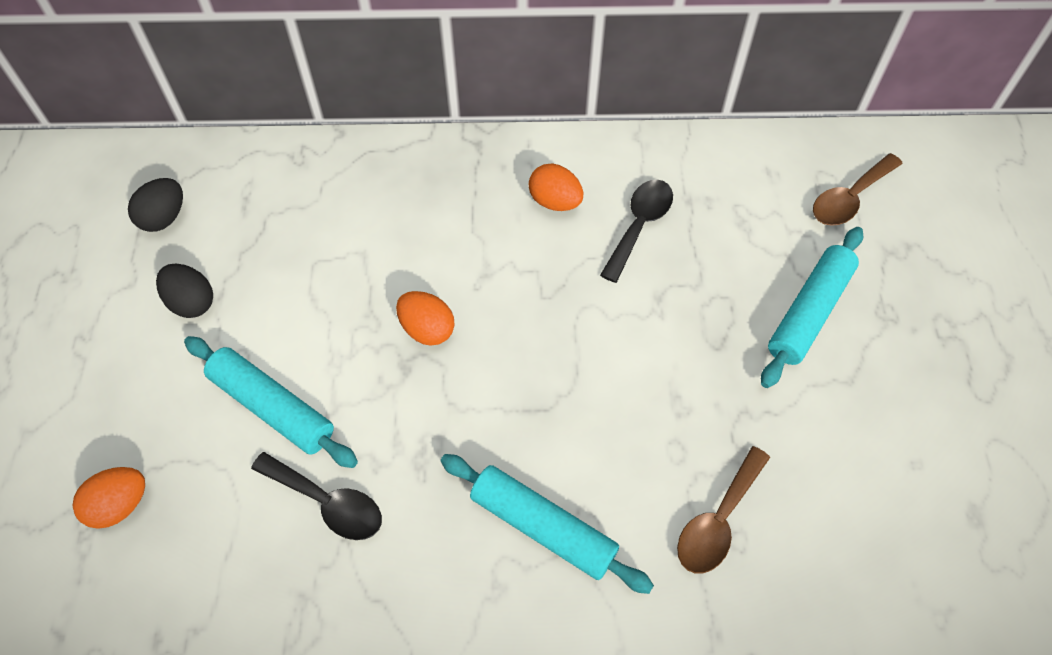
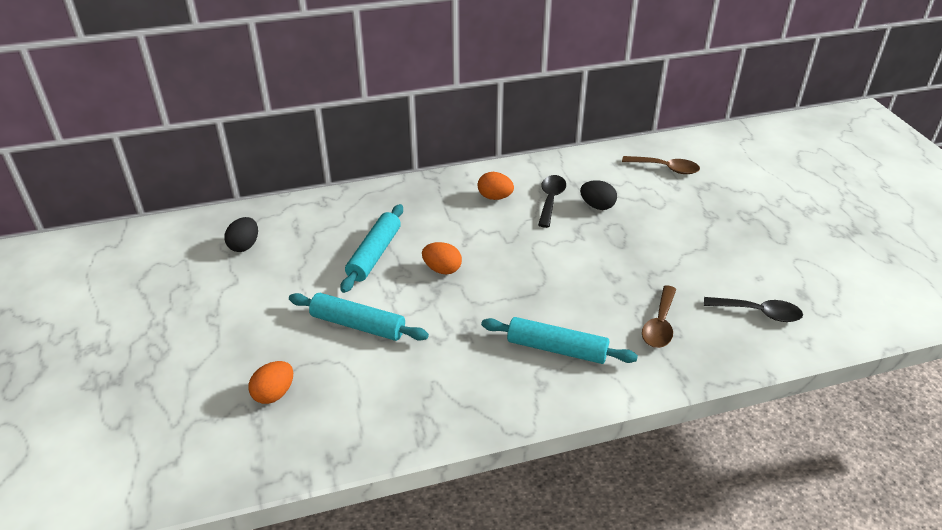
camera: 15 degrees left, 20 degrees down
(191, 302) = (281, 283): black egg -> black egg (597, 206)
(328, 502) = (415, 364): black spoon -> black spoon (759, 313)
(809, 312) = (667, 222): turquoise rolling pin -> turquoise rolling pin (374, 254)
(849, 198) = (666, 168): brown spoon -> brown spoon turned 105 degrees counterclockwise

